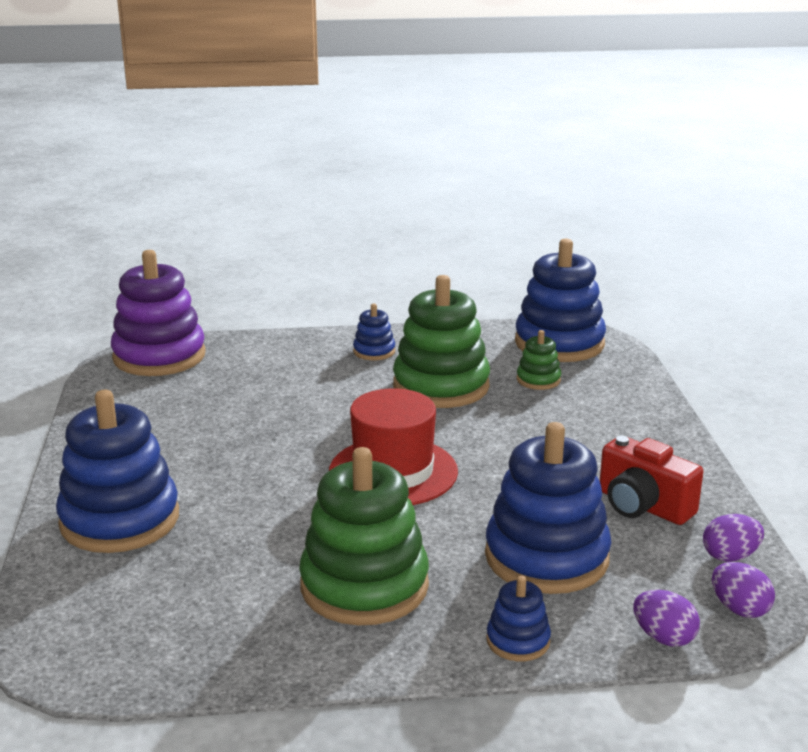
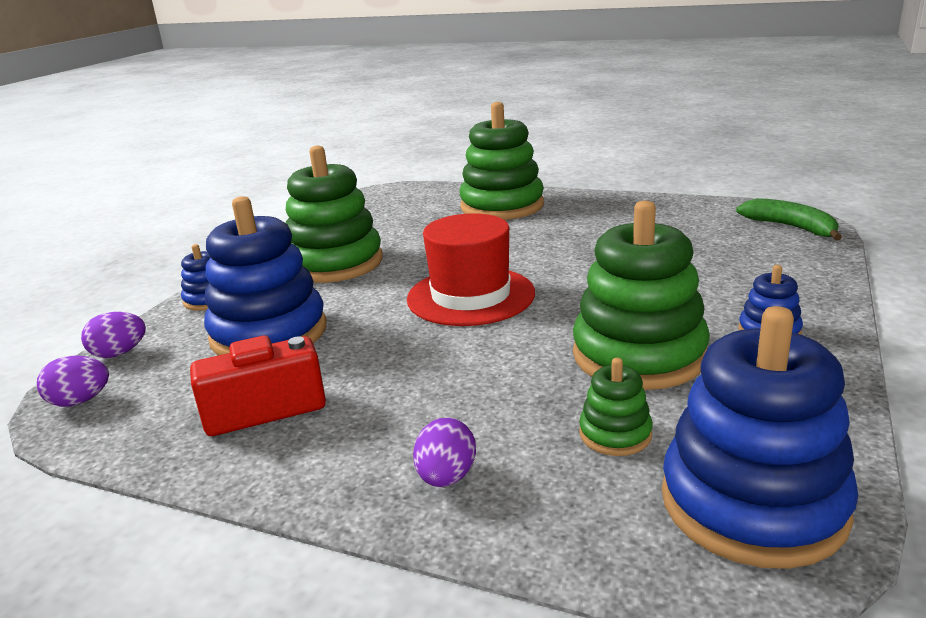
camera: 120 degrees right, 0 degrees up
(120, 520) = (502, 206): blue stacking toy -> green stacking toy
(159, 356) = (791, 227): purple stacking toy -> green banana
(730, 556) = (131, 428): purple egg -> purple egg (446, 477)

